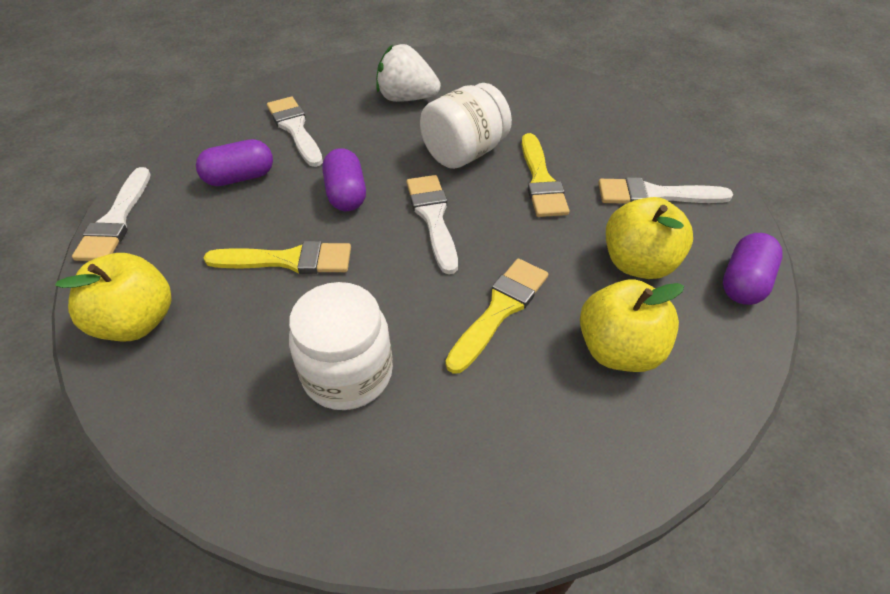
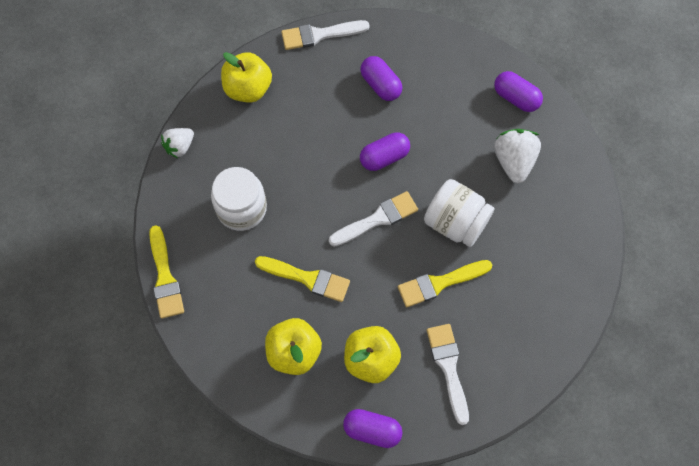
camera: 75 degrees right, 20 degrees up
(176, 450) = (180, 146): none -> white strawberry
(288, 260) = (314, 146): yellow brush -> yellow brush (165, 277)
(295, 129) = (446, 97): white brush -> none
(330, 82) = (516, 98): none -> purple capsule

